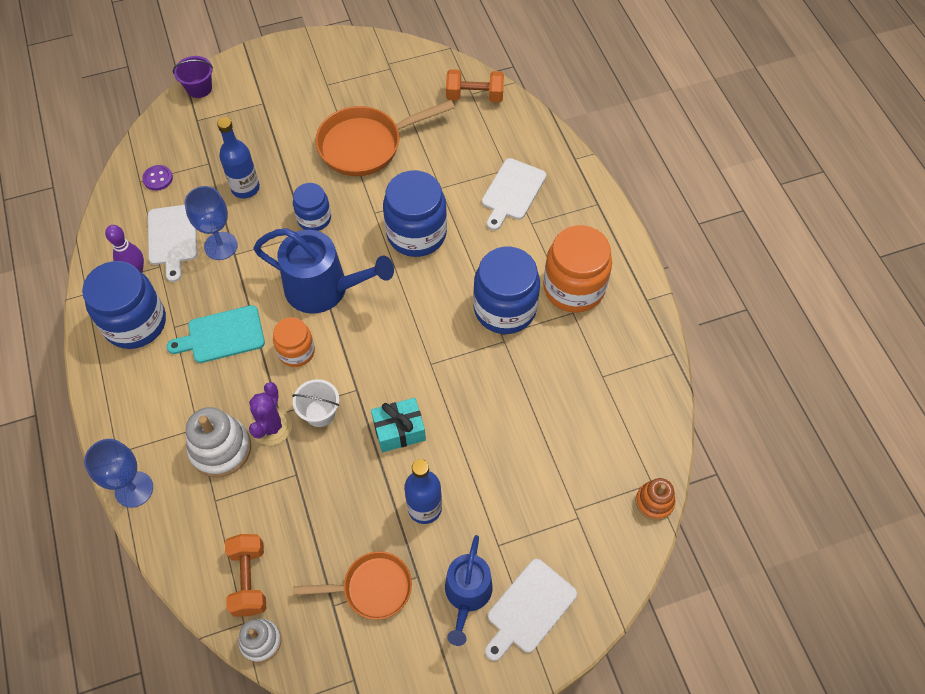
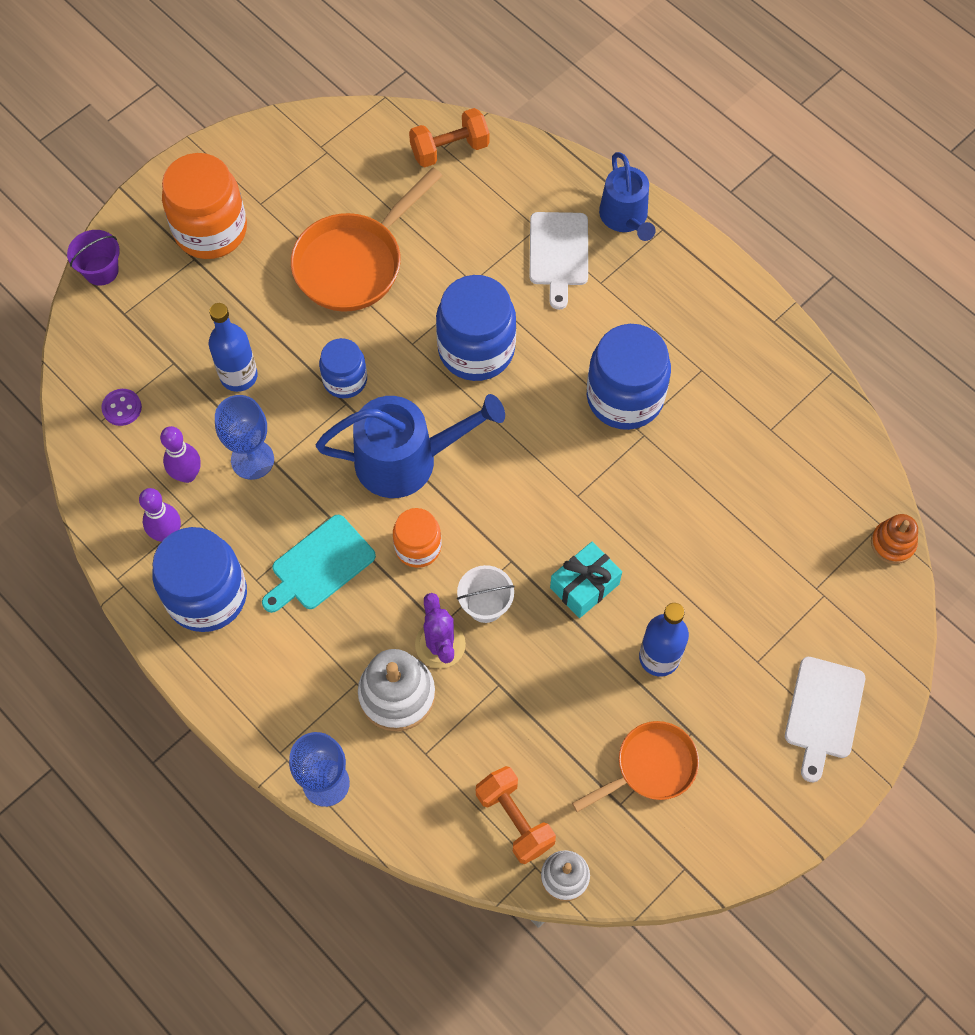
camera: 25 degrees left, 5 degrees up
(172, 238) = (187, 474): white cutting board -> purple bowling pin
(467, 594) = (753, 727): blue watering can -> blue watering can (625, 217)
(573, 288) = (687, 341): orange jar -> orange jar (210, 230)

